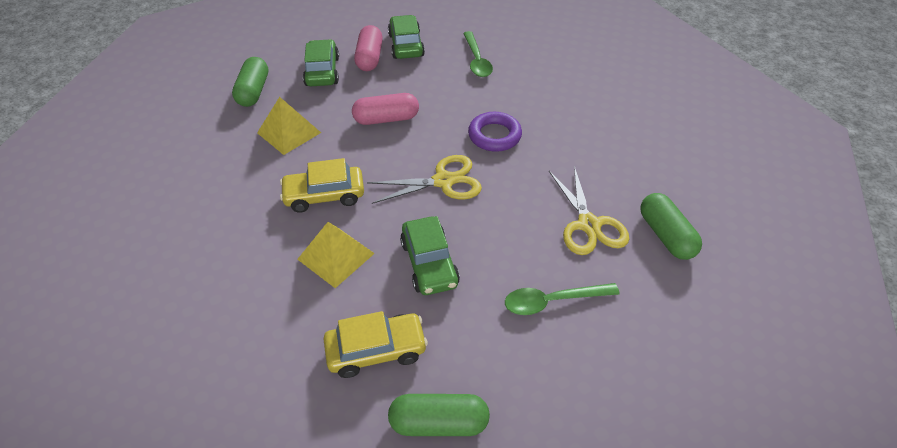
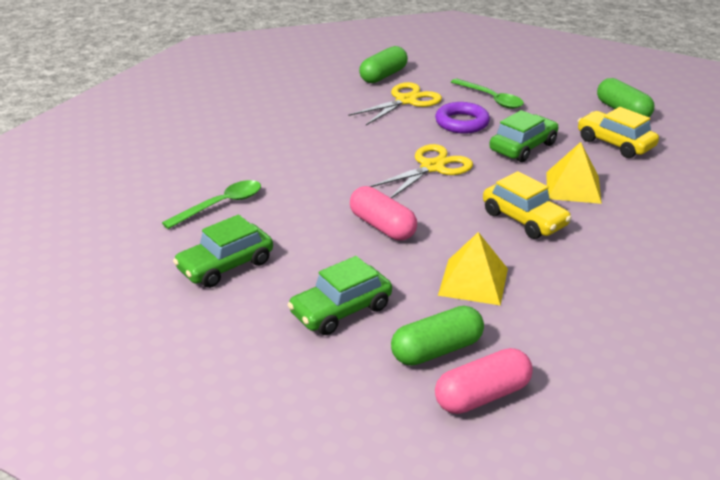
camera: 120 degrees left, 15 degrees down
(369, 58) = (278, 283): pink capsule -> pink capsule (482, 395)
(443, 181) = (432, 167): yellow scissors -> yellow scissors turned 90 degrees clockwise
(494, 135) = (344, 161): purple ring -> purple ring (462, 123)

